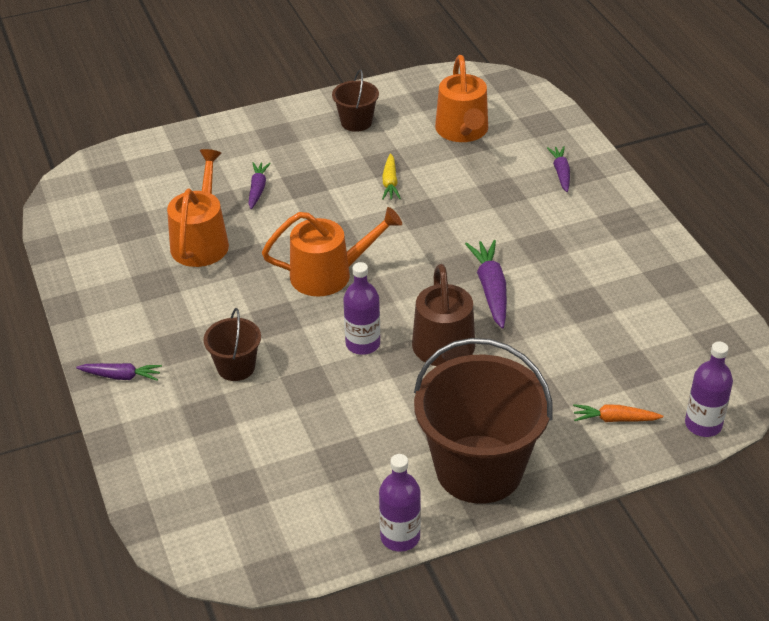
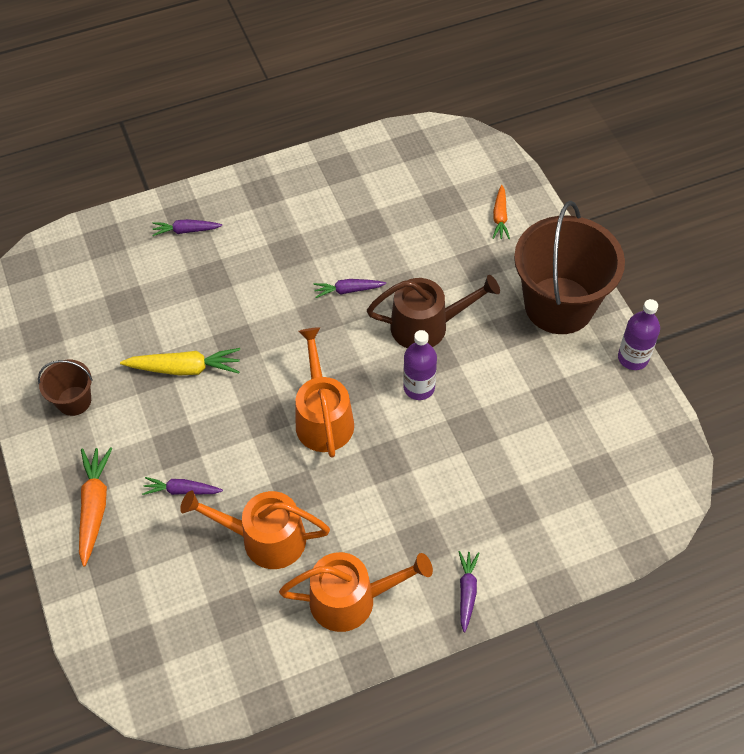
camera: 90 degrees left, 15 degrees up
(236, 367) = (451, 490): brown bucket -> none
(248, 142) = (94, 507): none -> orange carrot
(390, 183) = (185, 368): yellow carrot -> yellow carrot, size x1.59
(463, 131) = (106, 305): orange watering can -> orange watering can (351, 599)
(491, 289) = (348, 290): purple carrot -> purple carrot, size x0.63
(703, 424) = (502, 166): purple bottle -> none

